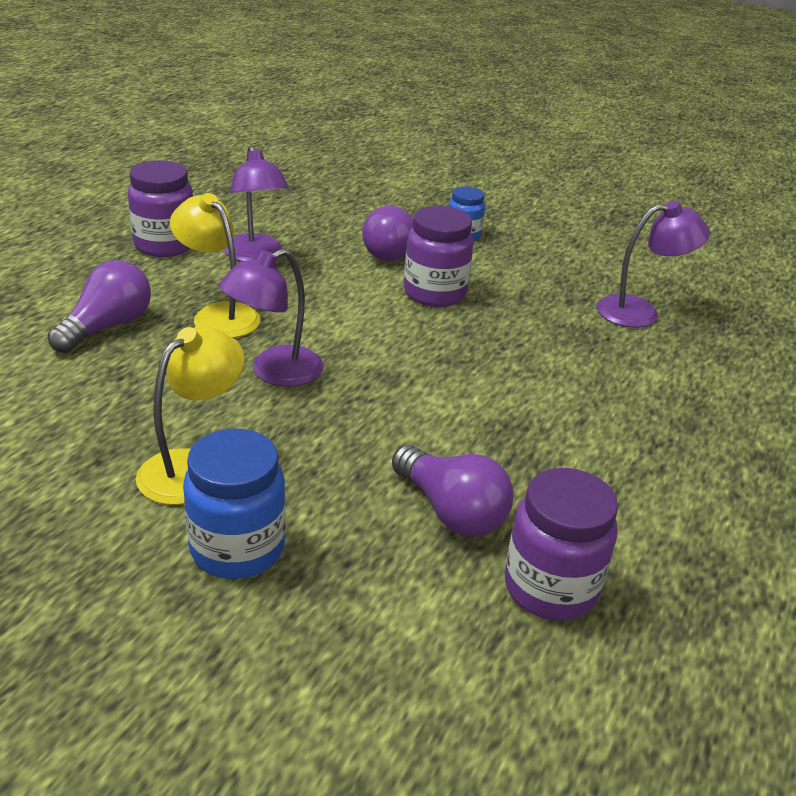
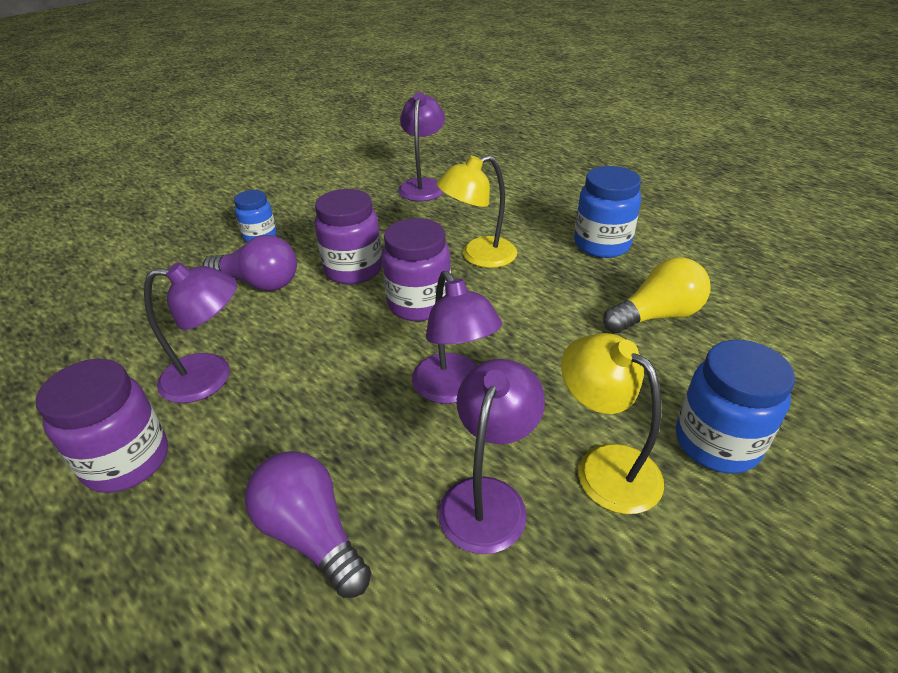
camera: 70 degrees left, 5 degrees up
(148, 402) = (488, 498): none -> purple lamp
(218, 315) = (328, 422): yellow lamp -> yellow lamp (478, 256)
(451, 511) = (656, 316): purple light bulb -> yellow light bulb
(550, 588) = (729, 289): purple jar -> purple jar (419, 304)
(594, 463) = (601, 245): none -> blue jar

